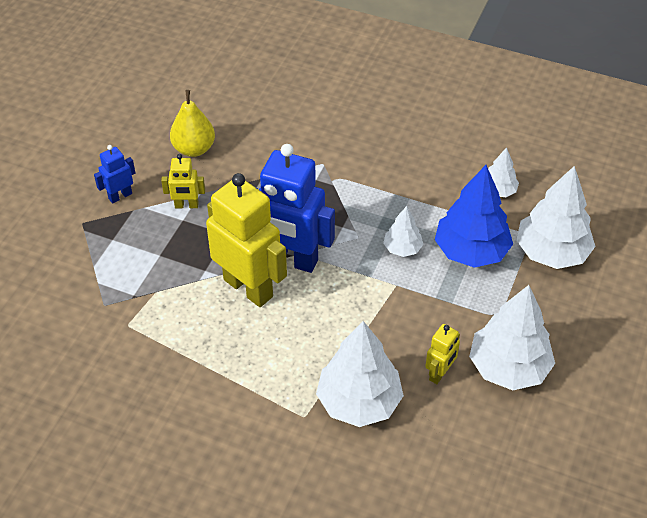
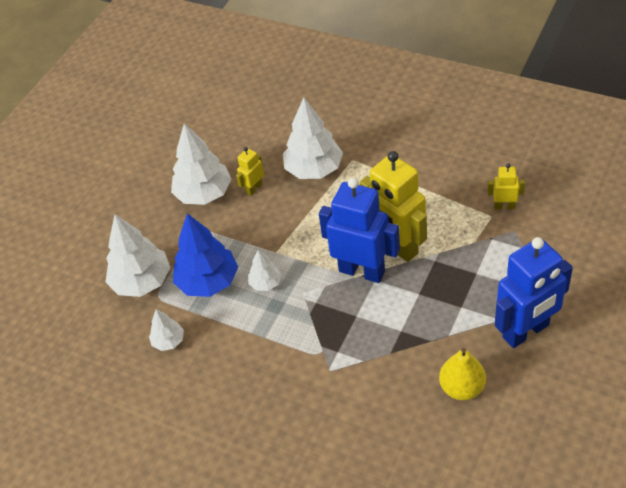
camera: 170 degrees left, 0 degrees up
(120, 196) = (526, 332): blue robot -> blue robot, size x2.13
(186, 205) = (460, 322): yellow robot -> yellow robot (504, 206)

